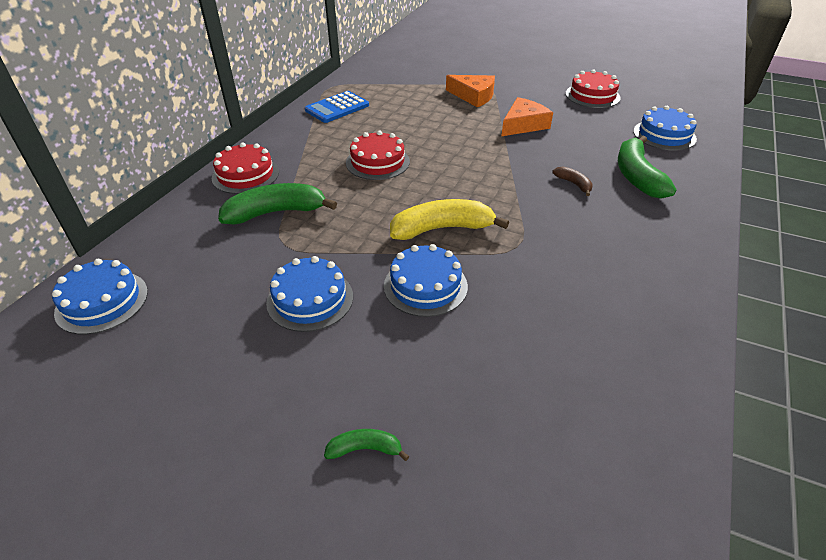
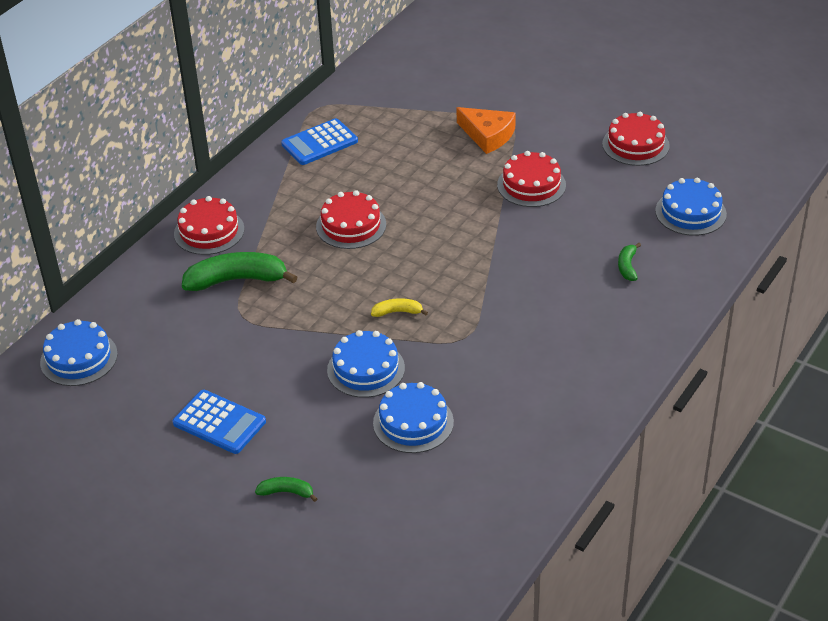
camera: 10 degrees right, 0 degrees up
(268, 362) = (219, 422): none -> blue calculator
(310, 299) = (260, 372): blue cake -> blue cake (413, 422)
(442, 229) = (397, 312): yellow banana -> yellow banana, size x0.48
(523, 125) = (531, 185): orange cheese -> red cake
(574, 184) = (553, 271): brown banana -> none
(637, 176) = (627, 266): green banana -> green banana, size x0.48

